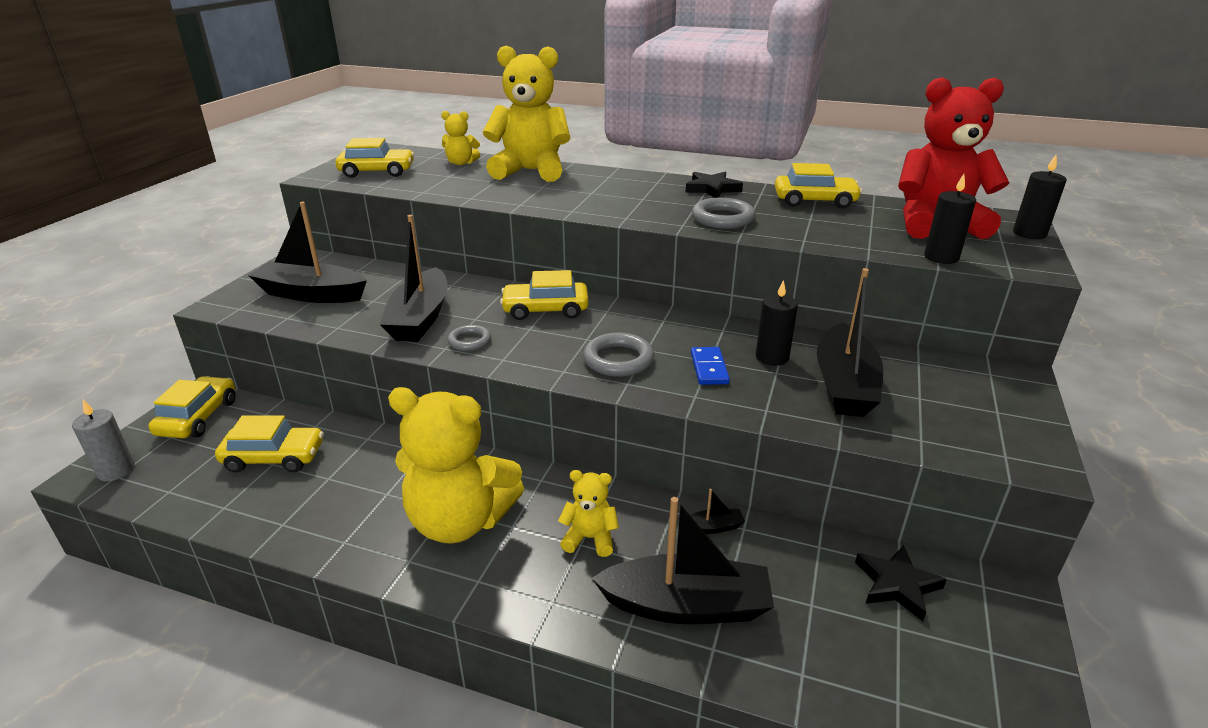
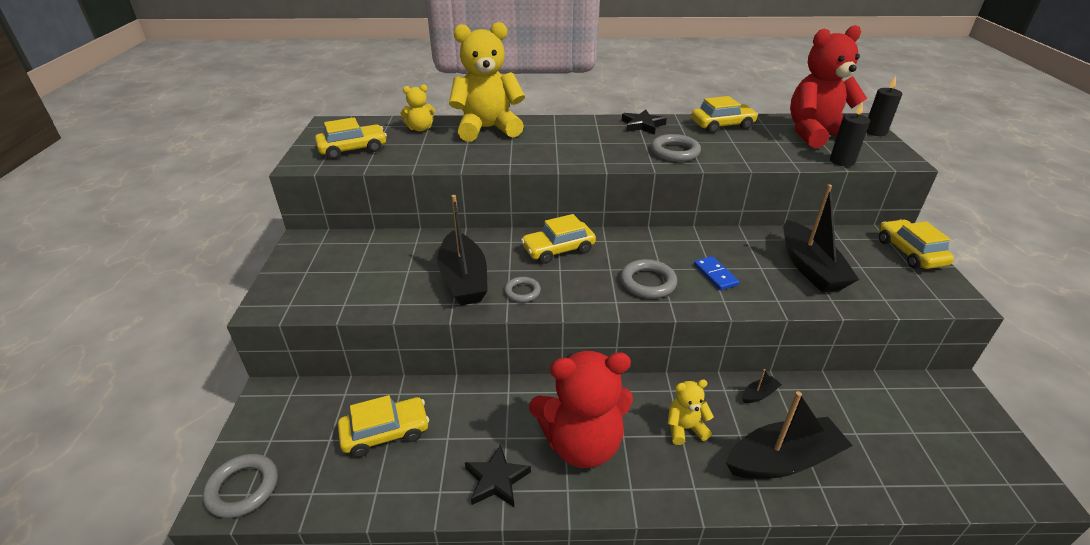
camera: 20 degrees left, 5 degrees up
(116, 470) = (243, 488): grey candle -> grey ring
(198, 417) = (283, 414): yellow car -> yellow car (910, 252)
(312, 294) = (347, 276): black boat -> none
(460, 521) = (582, 443): yellow teddy bear -> red teddy bear
(772, 357) = (749, 256): black candle -> none
(897, 585) = (894, 402): black star -> black star (496, 480)

